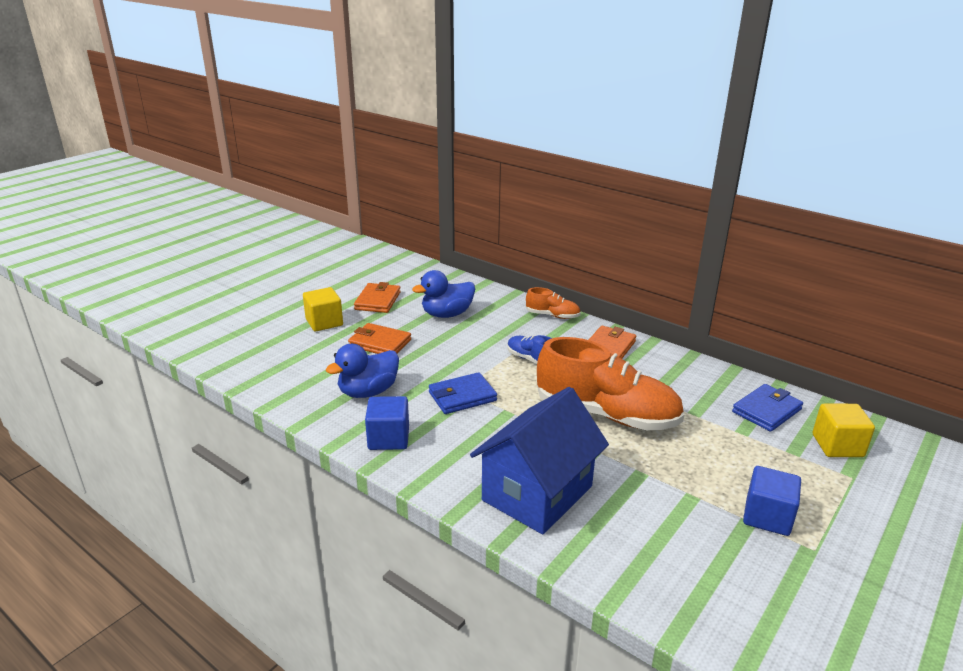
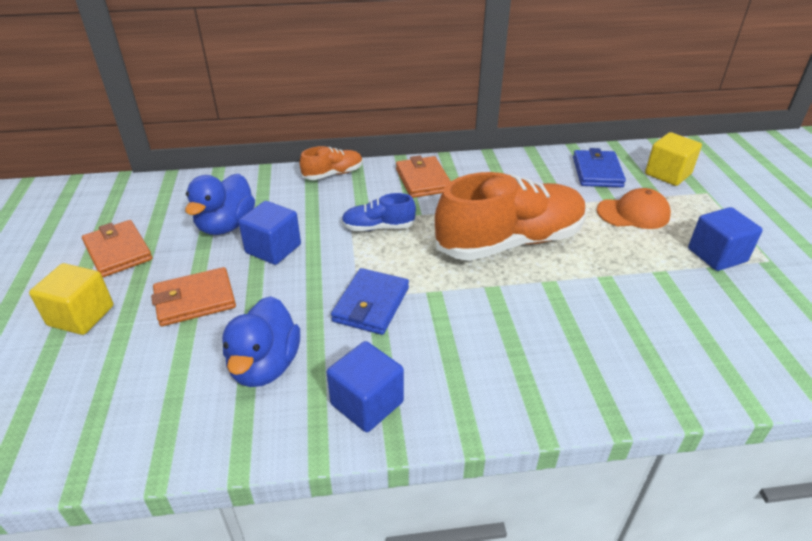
camera: 45 degrees left, 10 degrees up
(454, 339) = (273, 249): none -> blue cube
(537, 493) = (571, 354): blue house -> none
(744, 452) = (633, 213): none -> orange cap

